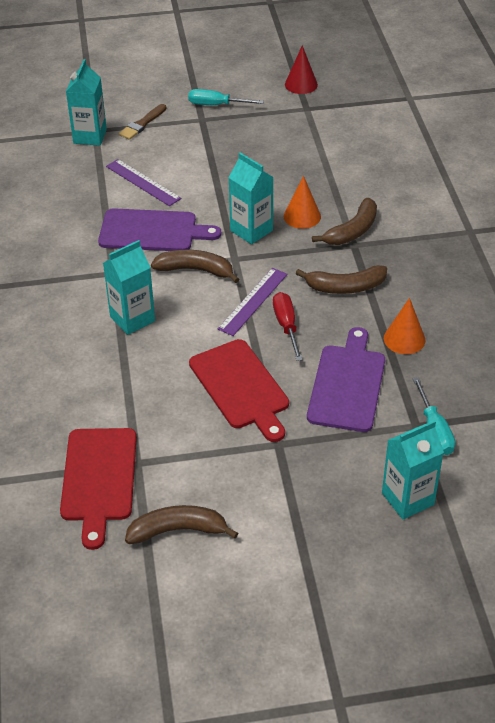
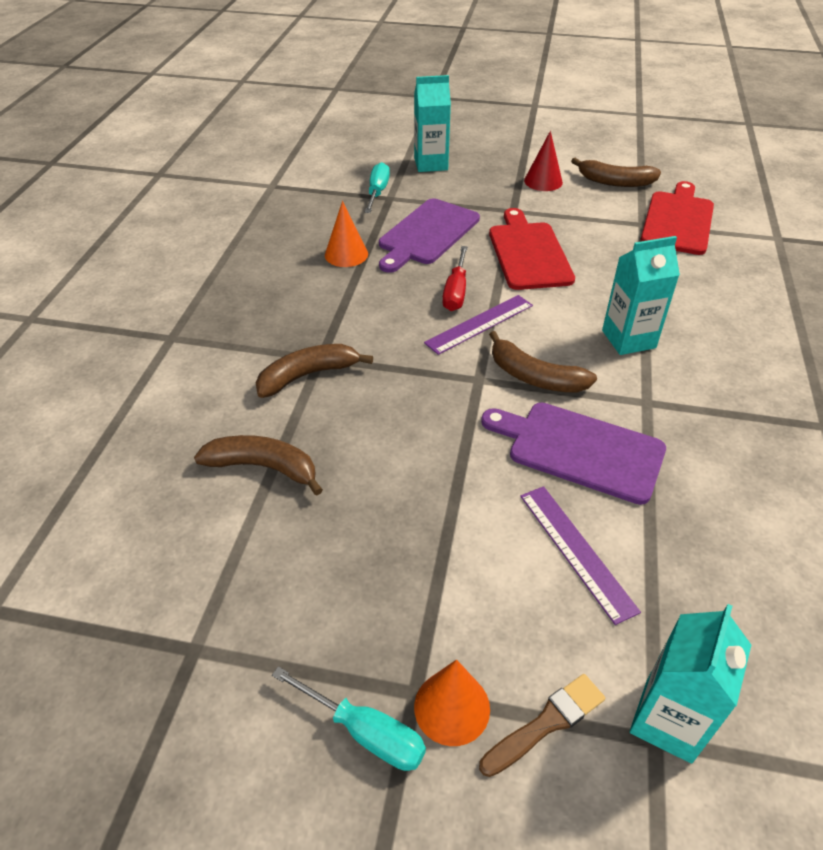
camera: 160 degrees left, 0 degrees up
(251, 230) = (438, 412): turquoise carton -> none
(301, 84) = (149, 738): red cone -> red cone (543, 181)
(302, 216) = (357, 414): orange cone -> orange cone (452, 707)
(345, 287) = (367, 313): brown banana -> brown banana (264, 467)

